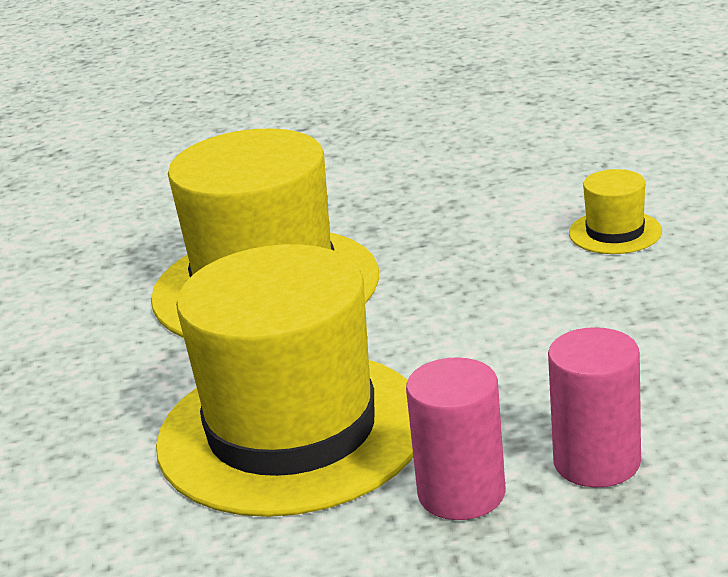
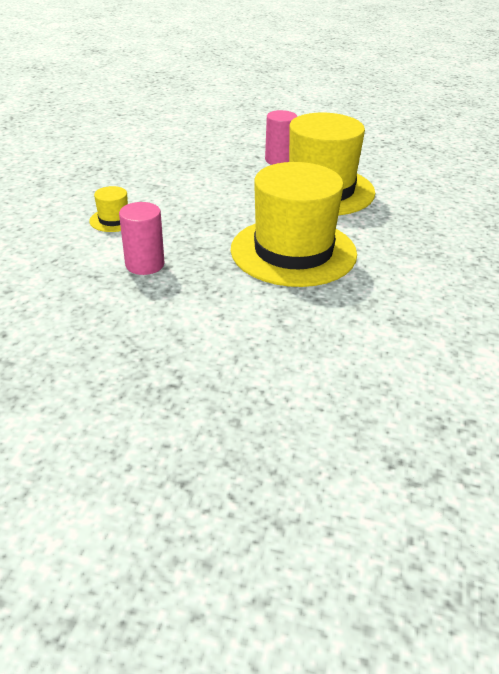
camera: 160 degrees left, 10 degrees up
(597, 462) = (232, 155): pink cylinder -> pink cylinder (145, 264)

